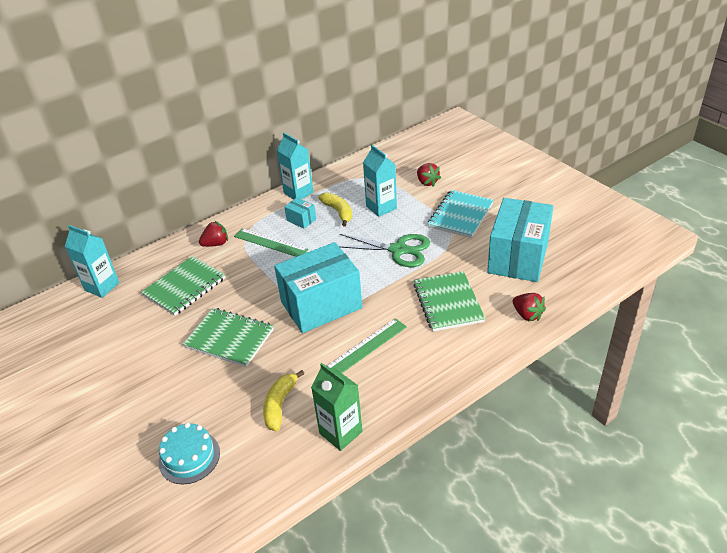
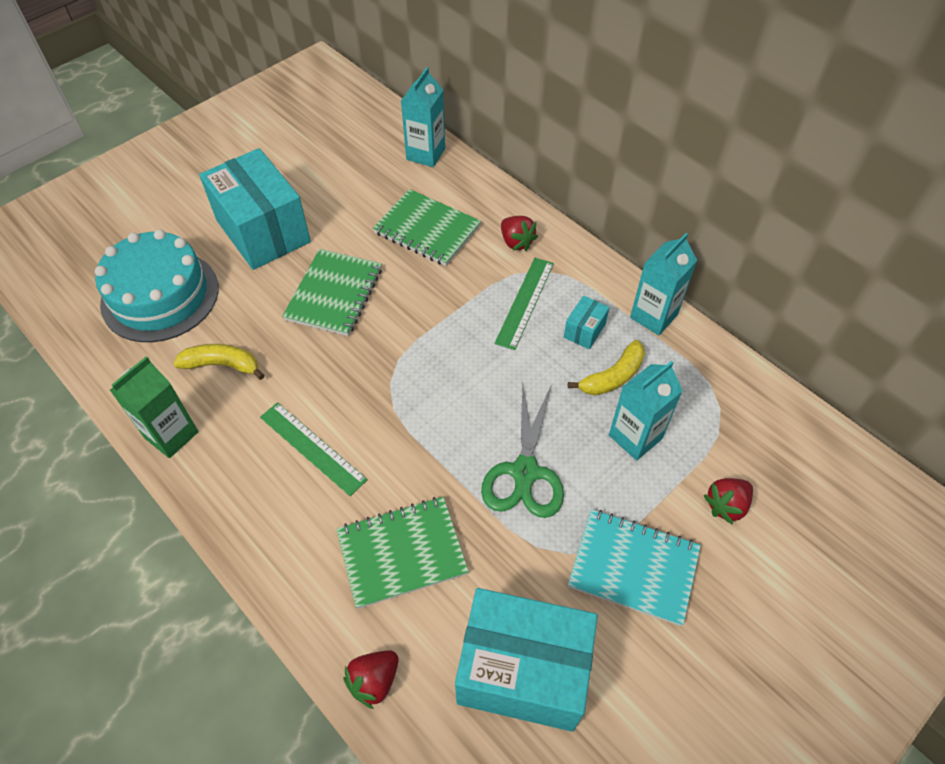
camera: 80 degrees right, 15 degrees up
(189, 457) = (160, 295): turquoise cake -> turquoise cake, size x1.75
(321, 305) = (395, 383): turquoise box -> turquoise box (263, 231)

